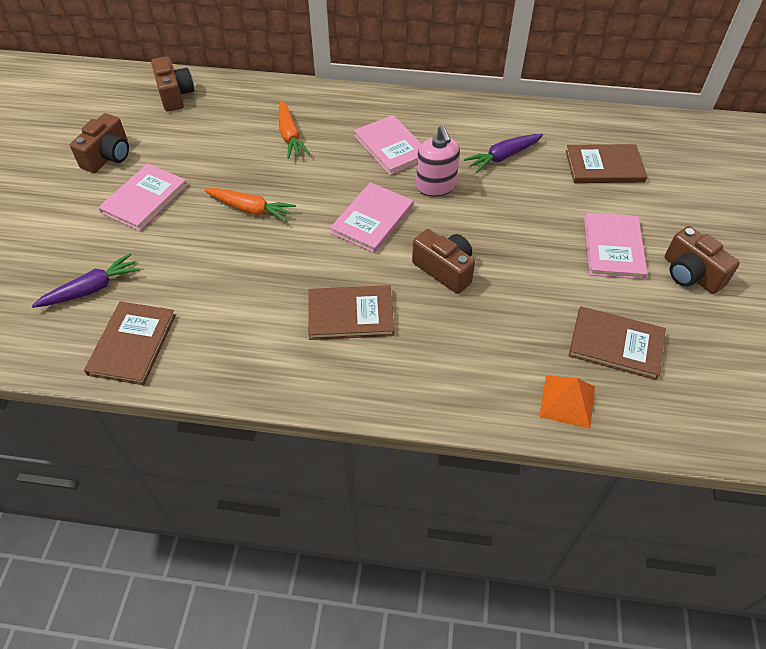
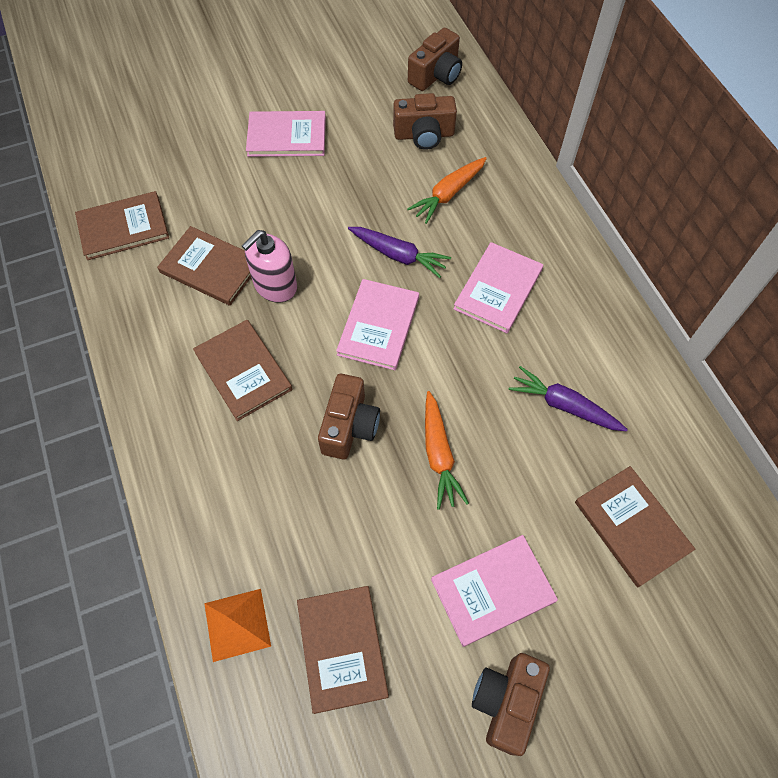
camera: 60 degrees right, 10 degrees up
(91, 289) = (165, 165): purple carrot -> purple carrot (398, 255)
(108, 156) = (320, 80): brown camera -> brown camera (424, 135)
(232, 298) = (210, 267): none -> brown book
(250, 209) = (326, 220): orange carrot -> orange carrot (439, 454)
(372, 219) = (378, 326): pink book -> pink book turned 75 degrees counterclockwise
(436, 186) = (467, 360): pink soap dispenser -> pink soap dispenser (275, 286)

